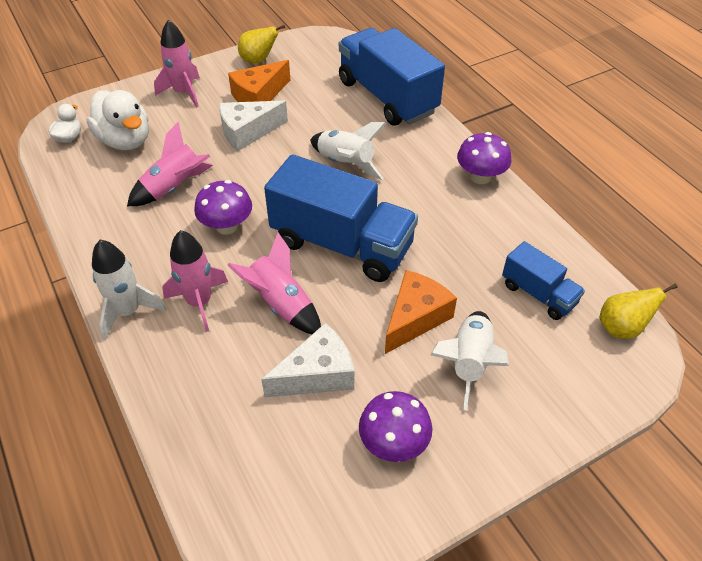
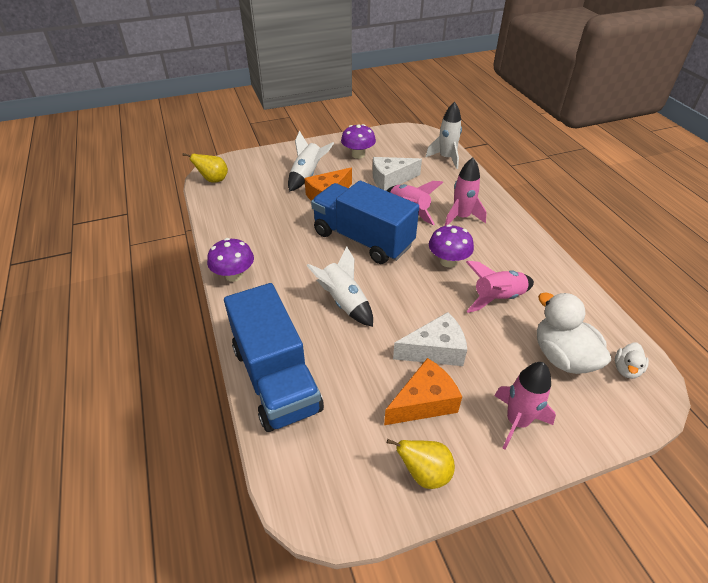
camera: 170 degrees left, 5 degrees down
(128, 311) = (507, 218): white rocket -> white rocket (446, 158)
(538, 294) = (247, 199): blue truck -> none

